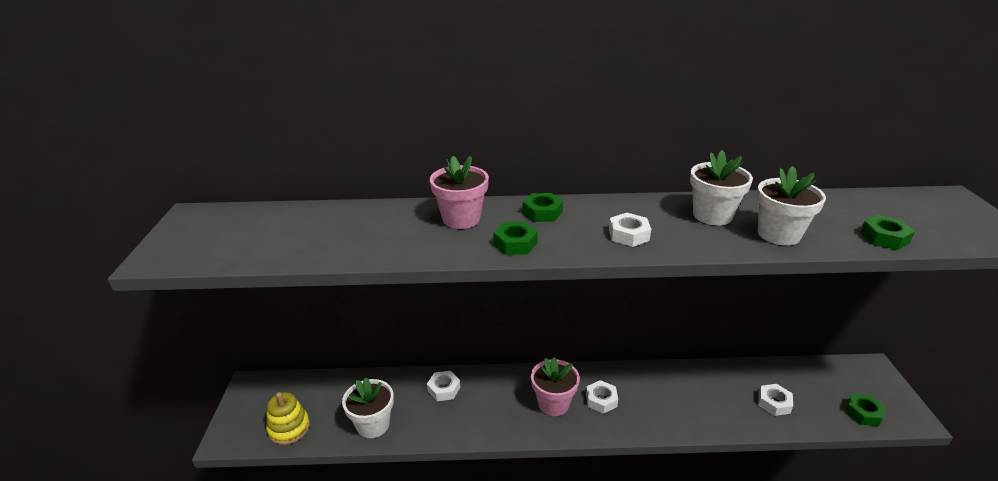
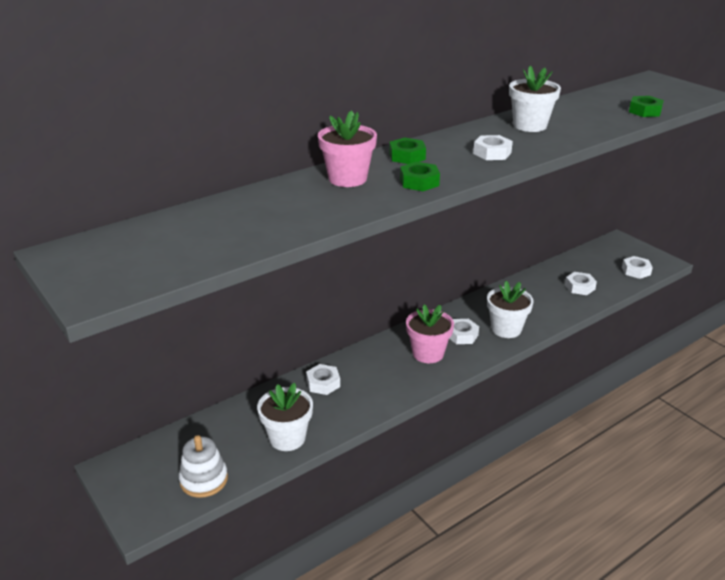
camera: 35 degrees left, 0 degrees up
(289, 428) = (204, 480): yellow stacking toy -> white stacking toy
(778, 234) = (585, 126): white flower pot -> white flower pot (506, 329)
(863, 413) = (636, 271): green nut -> white nut

